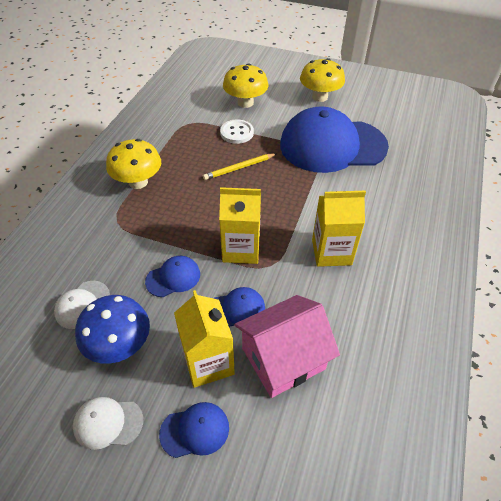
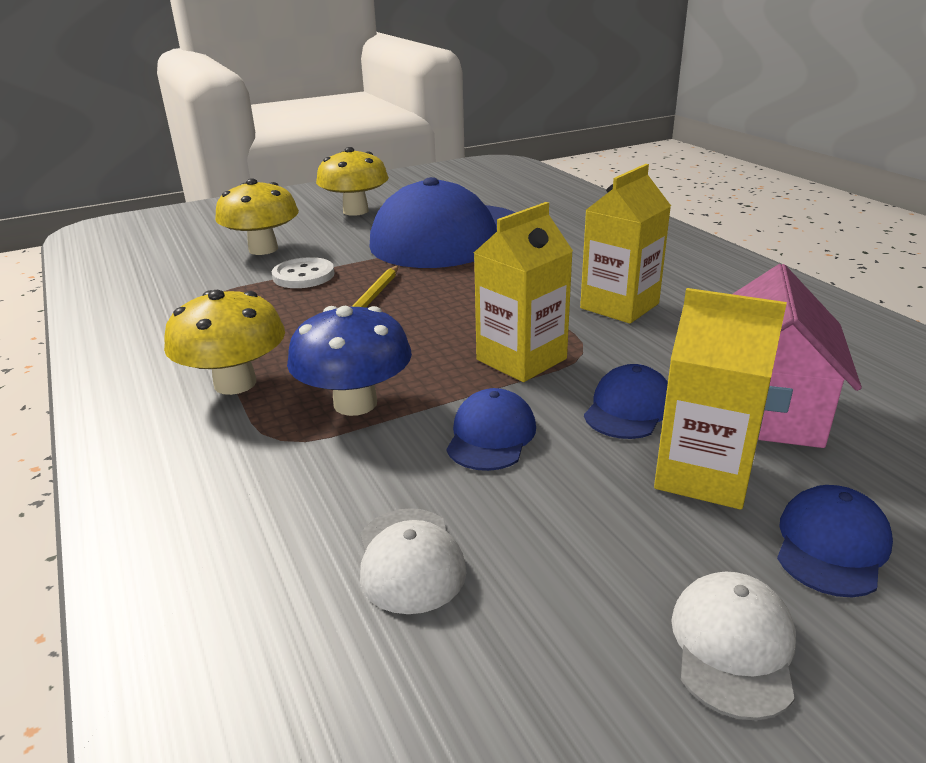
camera: 45 degrees left, 20 degrees down
(108, 423) = (733, 646): white cap -> white cap turned 150 degrees clockwise
(119, 345) = (563, 553): blue mushroom -> blue mushroom (355, 403)

